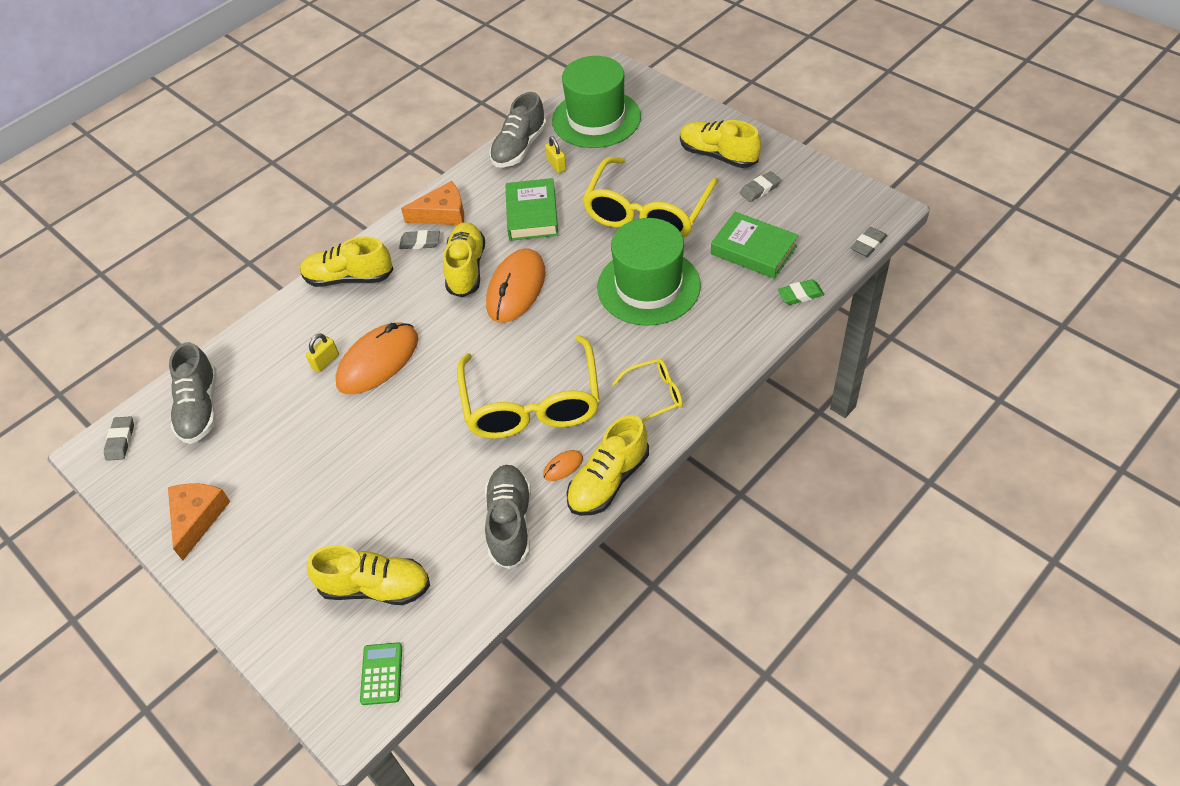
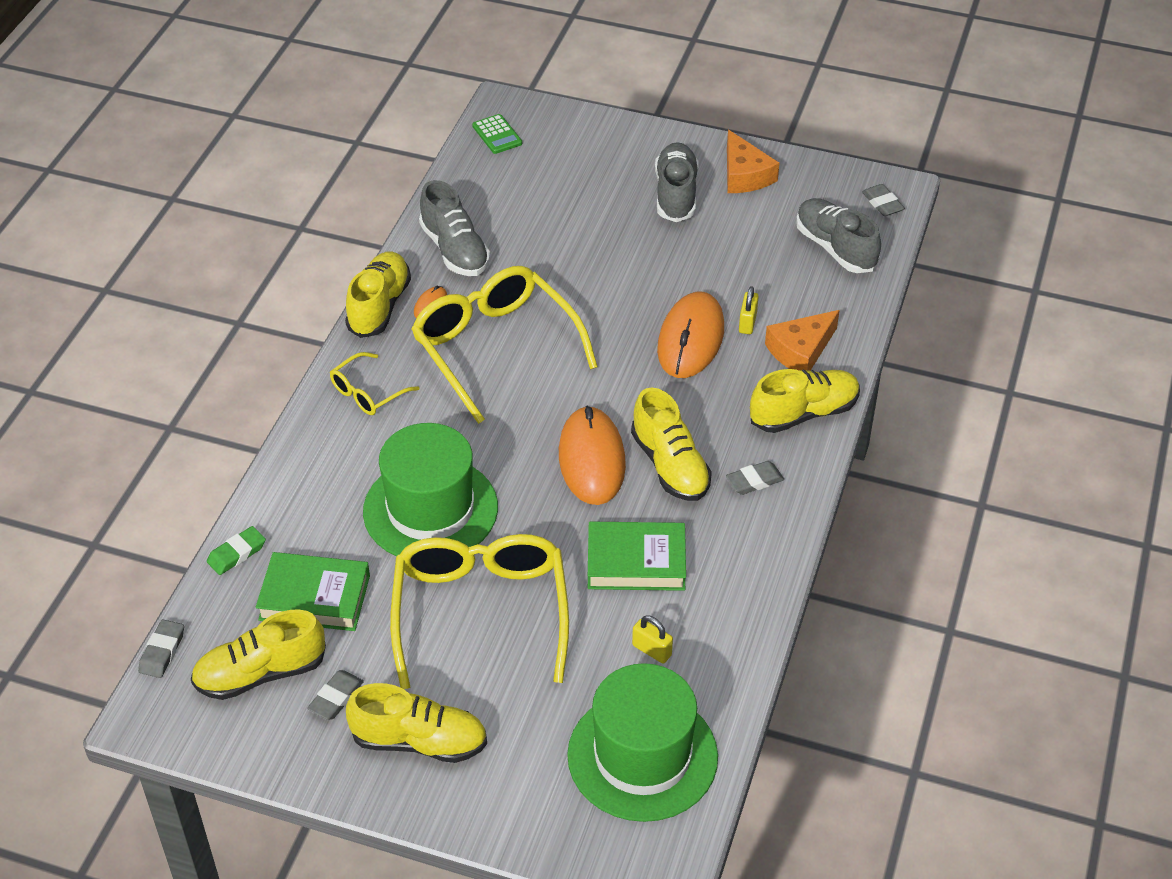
camera: 150 degrees right, 5 degrees down
(375, 587) = (543, 178): yellow shoe -> yellow shoe (260, 673)
(443, 213) = (757, 528): orange cheese -> orange cheese (801, 350)
(519, 148) = (726, 664): grey shoe -> grey shoe (676, 194)
(532, 214) = (636, 562): green book -> green book turned 60 degrees counterclockwise

